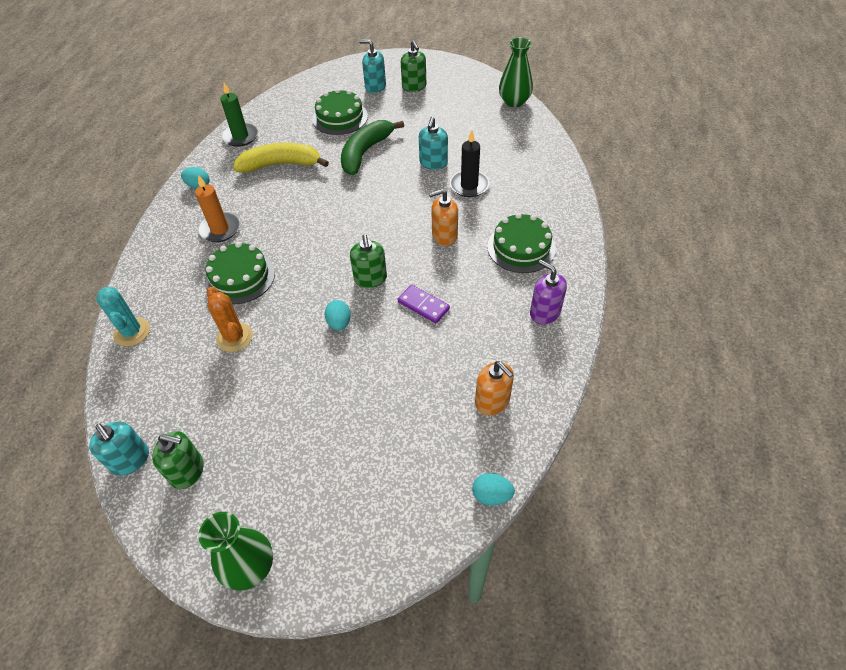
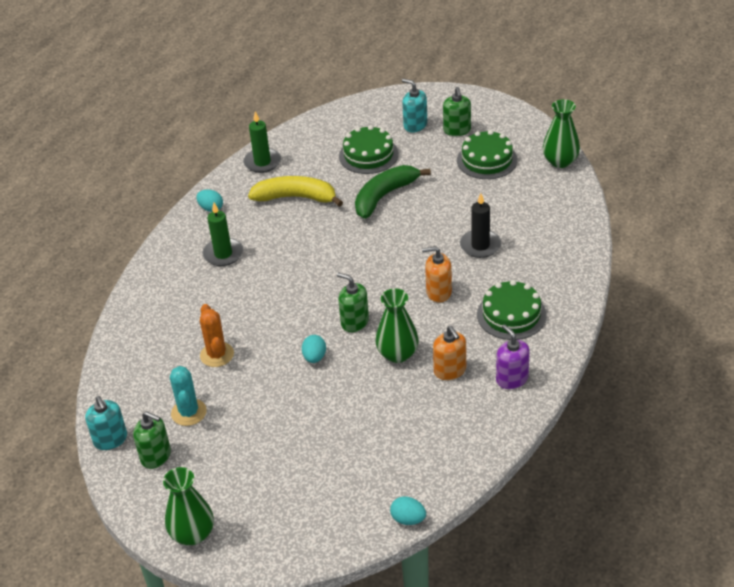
camera: 15 degrees right, 10 degrees down
(132, 332) = (127, 336): turquoise cactus -> turquoise cactus (189, 412)
(220, 229) = (223, 254): orange candle -> green candle
(240, 277) = (233, 302): green cake -> green cake (487, 160)
(370, 279) = (354, 322): green soap dispenser -> green soap dispenser turned 120 degrees clockwise
(423, 305) = (397, 354): purple domino -> green vase
(433, 163) = (451, 217): turquoise soap dispenser -> none
(492, 401) = (434, 446): orange soap dispenser -> orange soap dispenser (450, 370)

